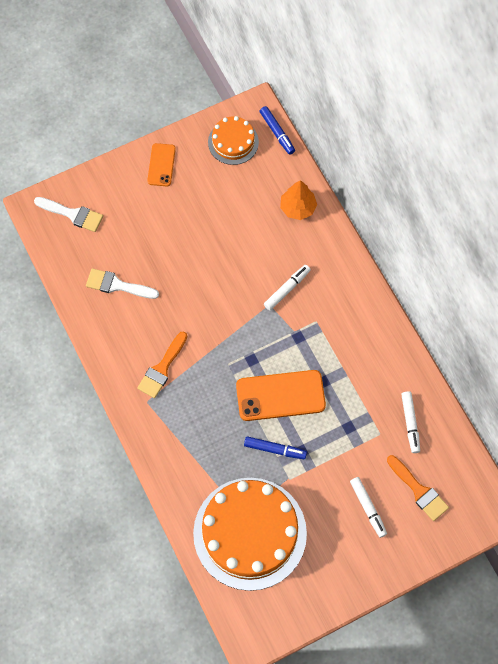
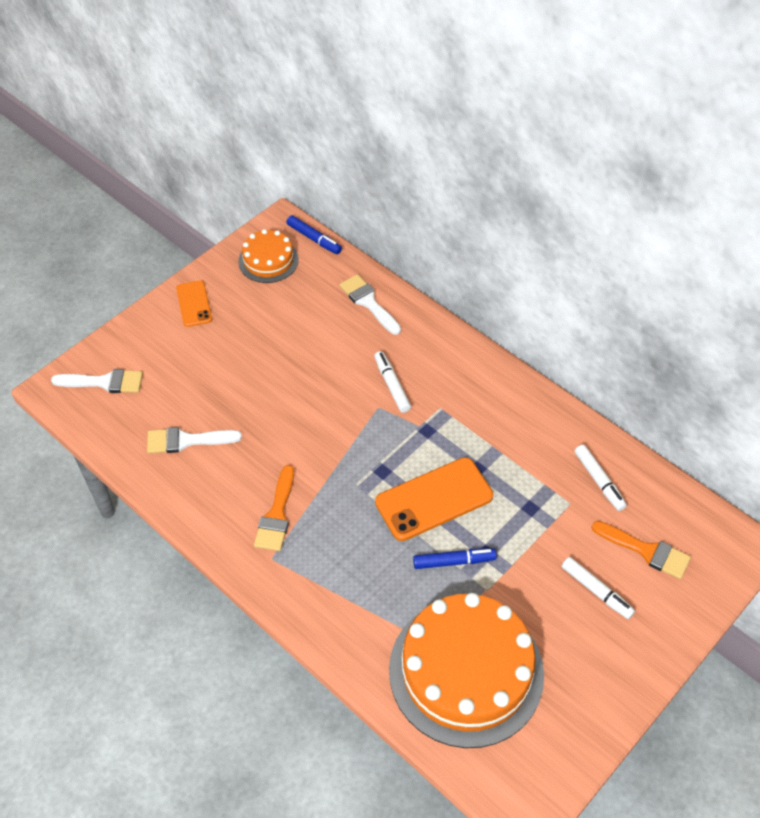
camera: 20 degrees left, 15 degrees down
(287, 289) = (391, 385): white marker -> white marker turned 45 degrees counterclockwise
(297, 208) = (368, 302): orange tree -> white brush

